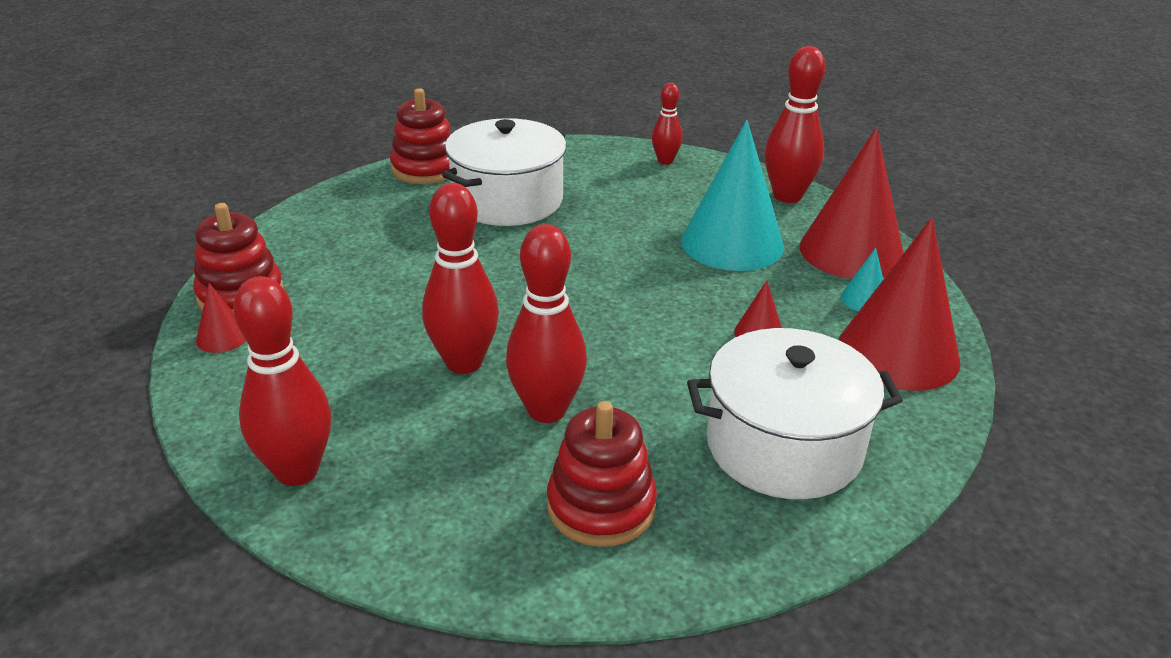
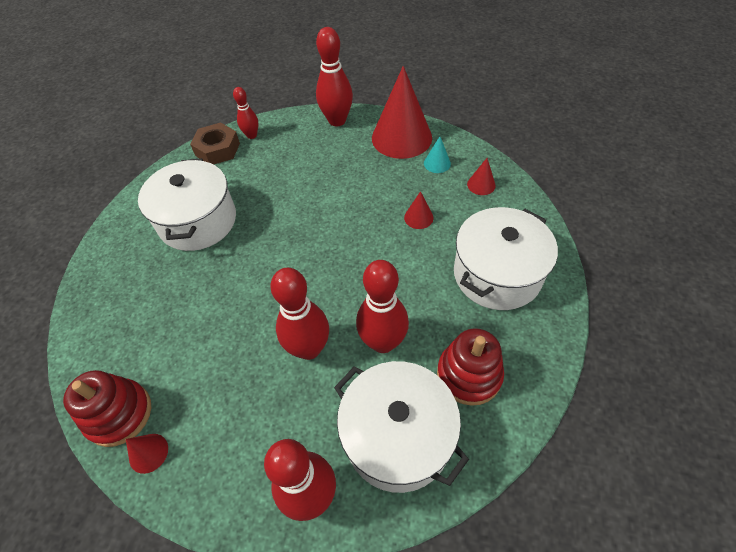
camera: 40 degrees left, 20 degrees up
(425, 169) = (118, 232): red stacking toy -> none
(442, 495) = (398, 436): none -> white pot
(611, 154) = (217, 149): none -> brown nut
(732, 243) = (346, 169): turquoise cone -> none
(898, 352) = (481, 185): red cone -> red cone, size x0.42

